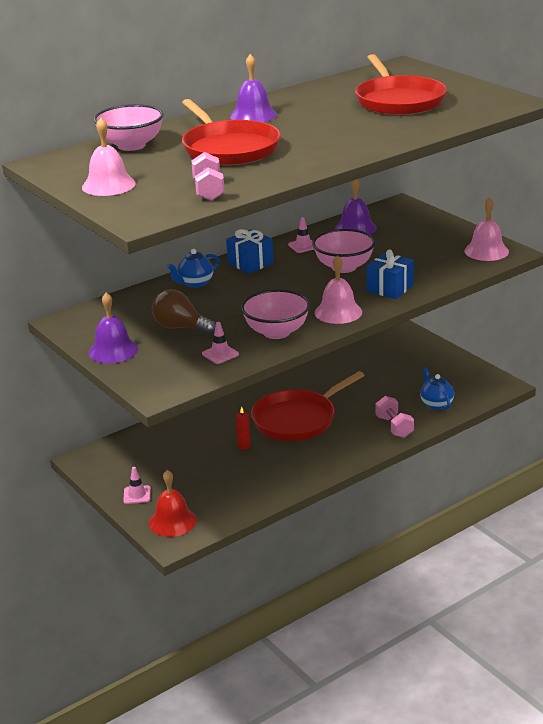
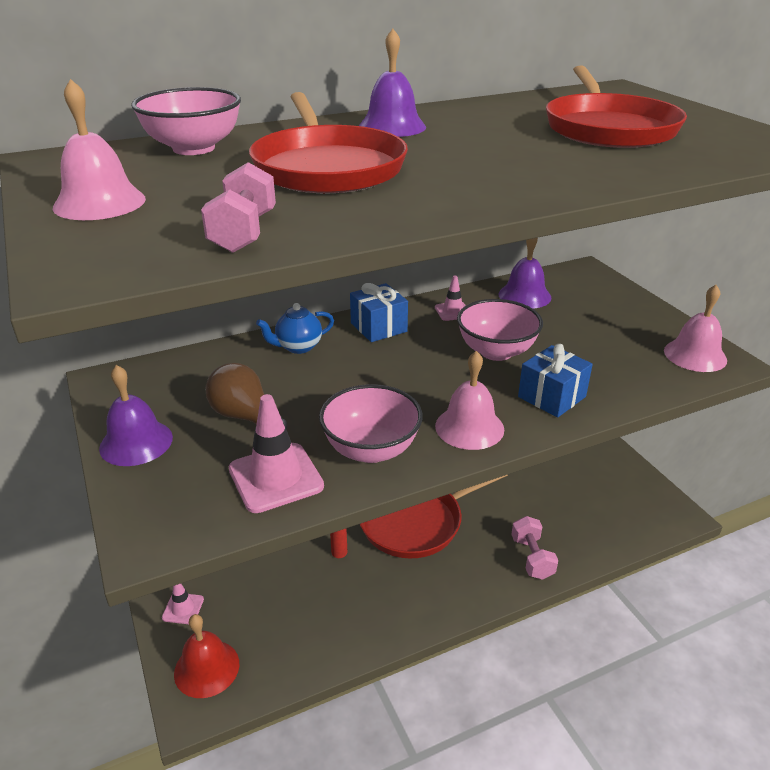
camera: 10 degrees right, 5 degrees up
(220, 354) = (275, 478): pink traffic cone -> pink traffic cone, size x1.84
(436, 404) = (591, 530): blue teapot -> none

